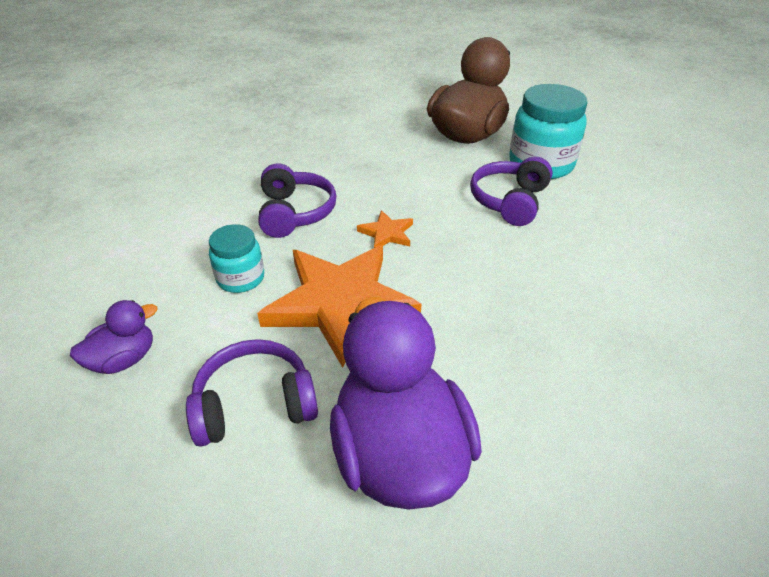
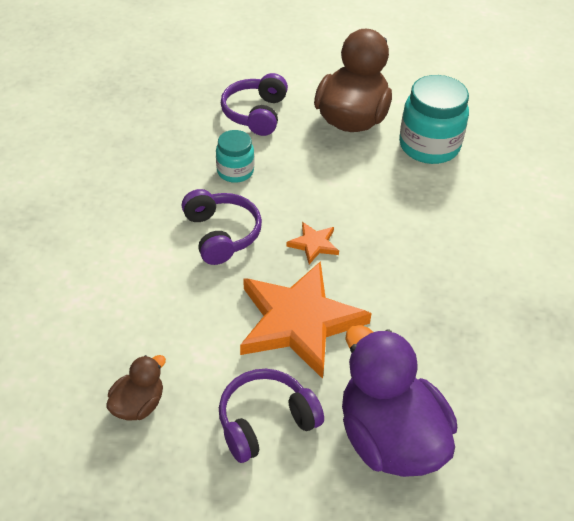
camera: 15 degrees left, 5 degrees up
(124, 360) = (138, 405): purple duck -> brown duck
(240, 278) = (202, 311): turquoise jar -> turquoise jar (235, 171)
(510, 201) = (412, 193): purple headphones -> purple headphones (256, 114)

